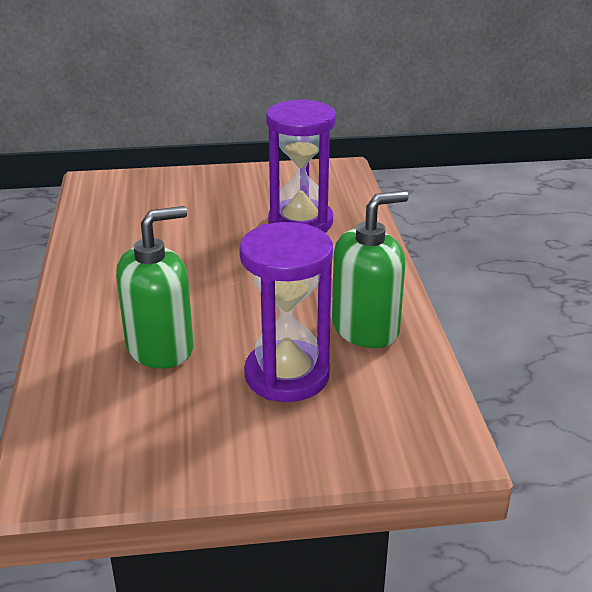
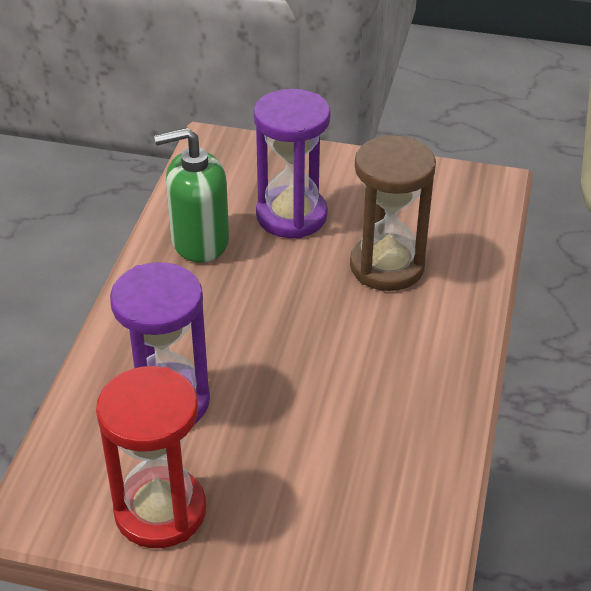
camera: 160 degrees left, 10 degrees up
(160, 347) = (387, 266): green soap dispenser -> brown hourglass
(265, 180) = (160, 511): none -> red hourglass

